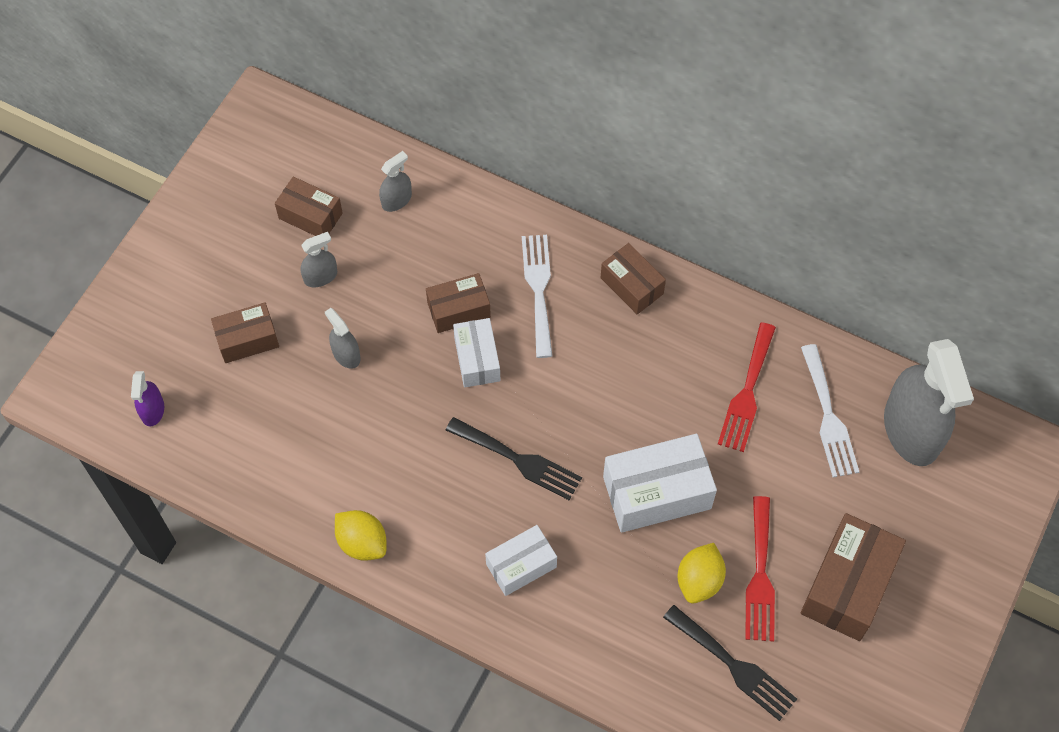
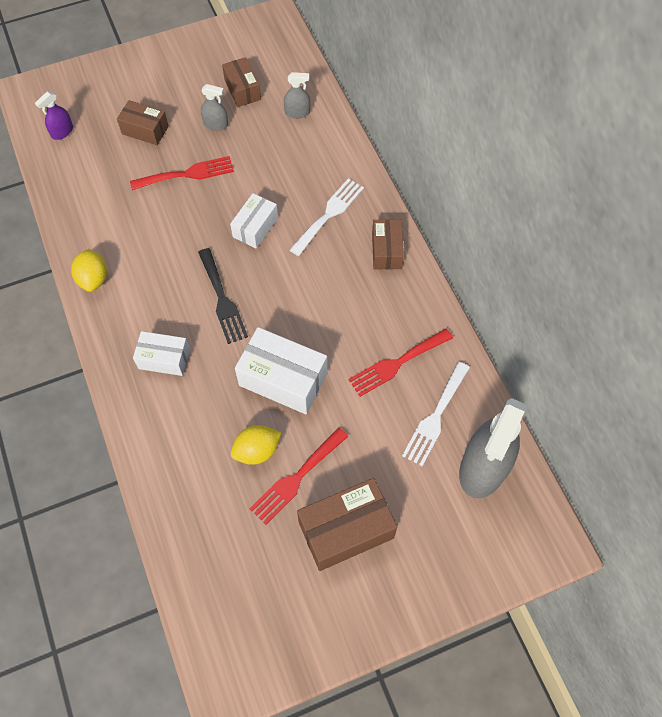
camera: 40 degrees right, 0 degrees up
(346, 355) = (187, 174): grey spray bottle -> red fork
(459, 310) = (272, 194): brown box -> none
(734, 665) = (227, 519): black fork -> none

